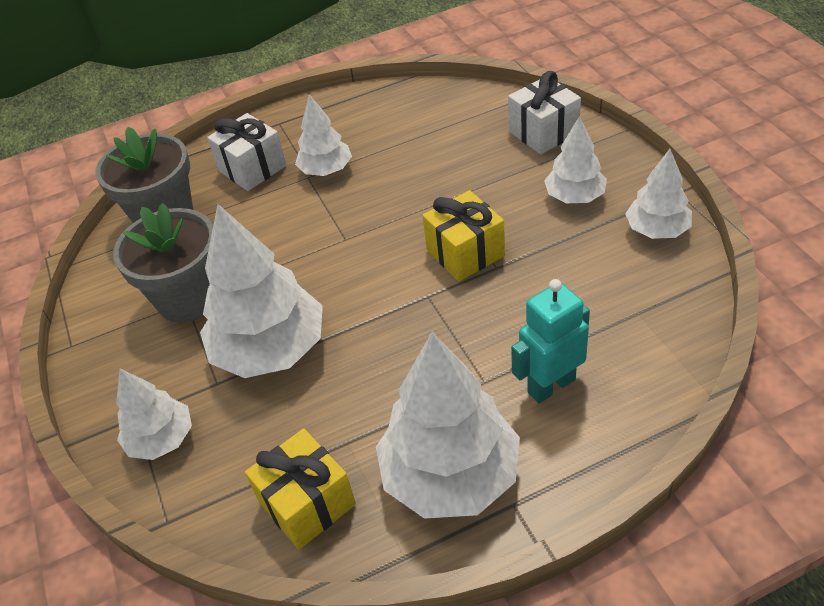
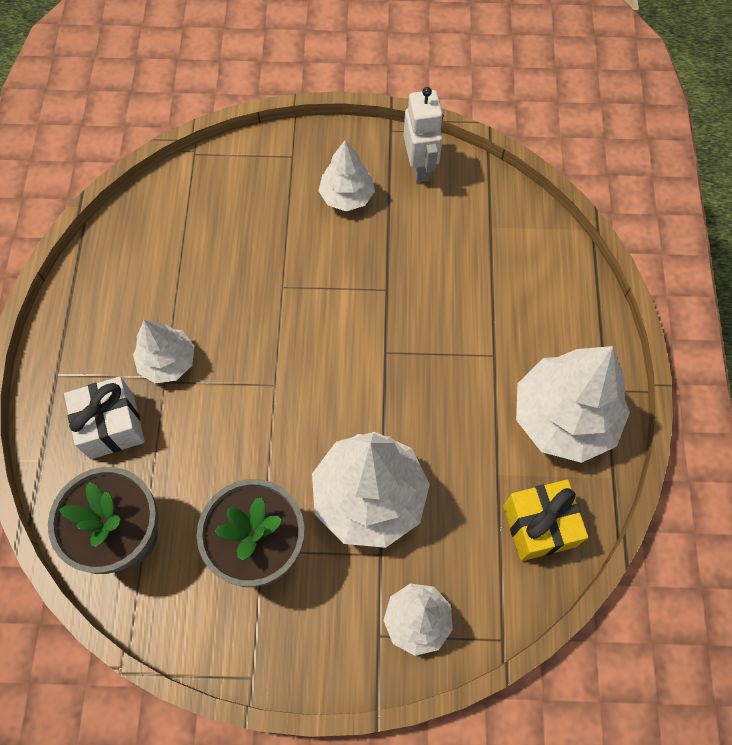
camera: 70 degrees left, 20 degrees up
(465, 253) = (356, 303): yellow gift -> none
(543, 132) = (253, 173): white gift -> none
(551, 385) = (523, 315): turquoise robot -> none
(657, 230) = (420, 167): white tree -> white robot

